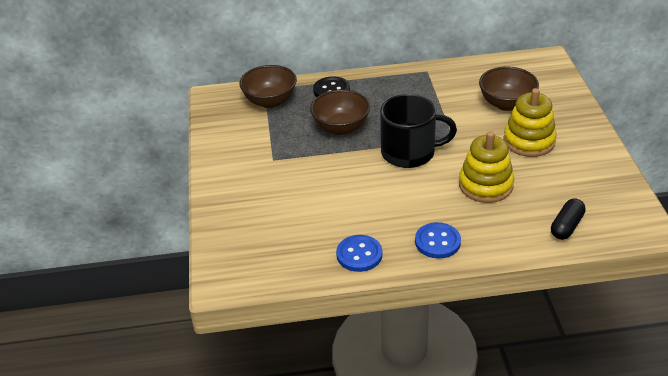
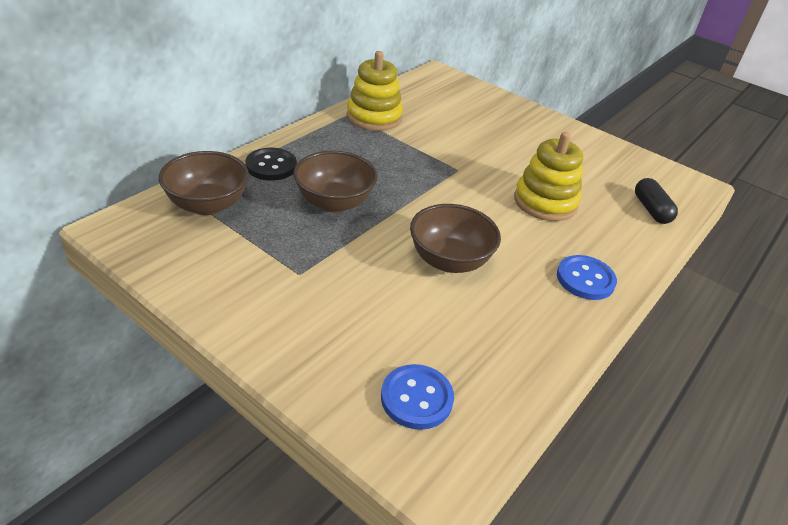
camera: 50 degrees left, 0 degrees up
(359, 254) = (539, 336): blue button -> blue button (416, 398)
(409, 152) = (439, 200): black mug -> none
(506, 104) = (459, 121): brown bowl -> brown bowl (449, 261)
(529, 141) = (522, 147): yellow stacking toy -> yellow stacking toy (374, 117)

